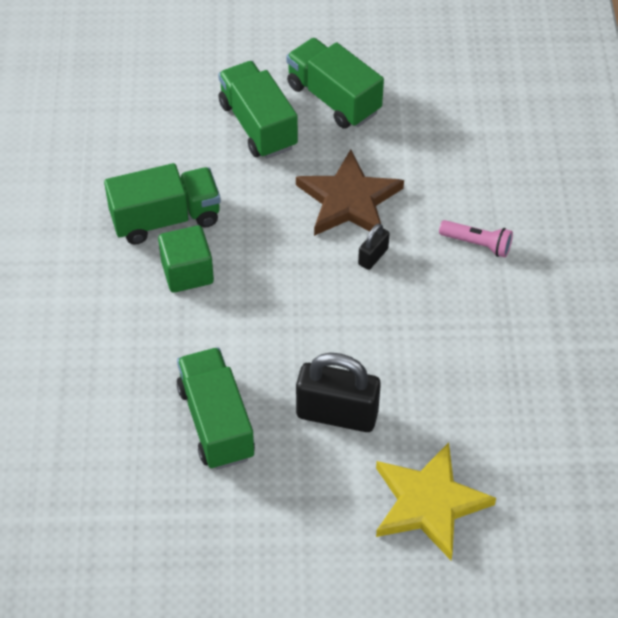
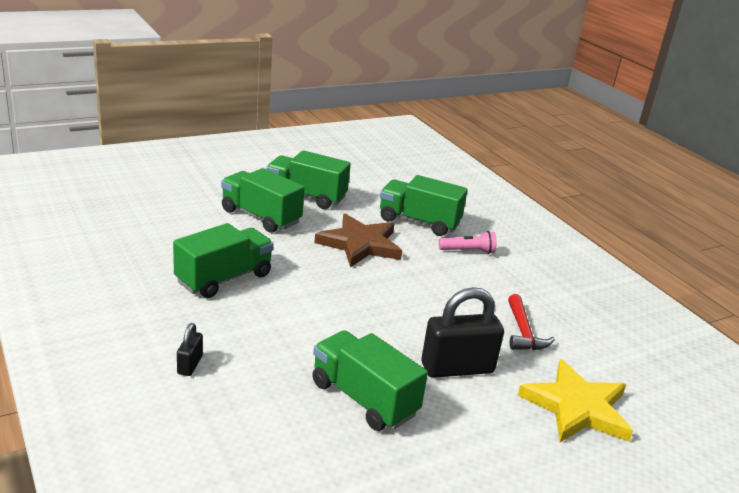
camera: 30 degrees left, 25 degrees down
(187, 272) = (265, 307): green cube -> none
(373, 256) = (403, 270): black padlock -> black padlock (190, 365)
(449, 177) = (419, 222): none -> green truck
(449, 388) = (523, 332): none -> red hammer

